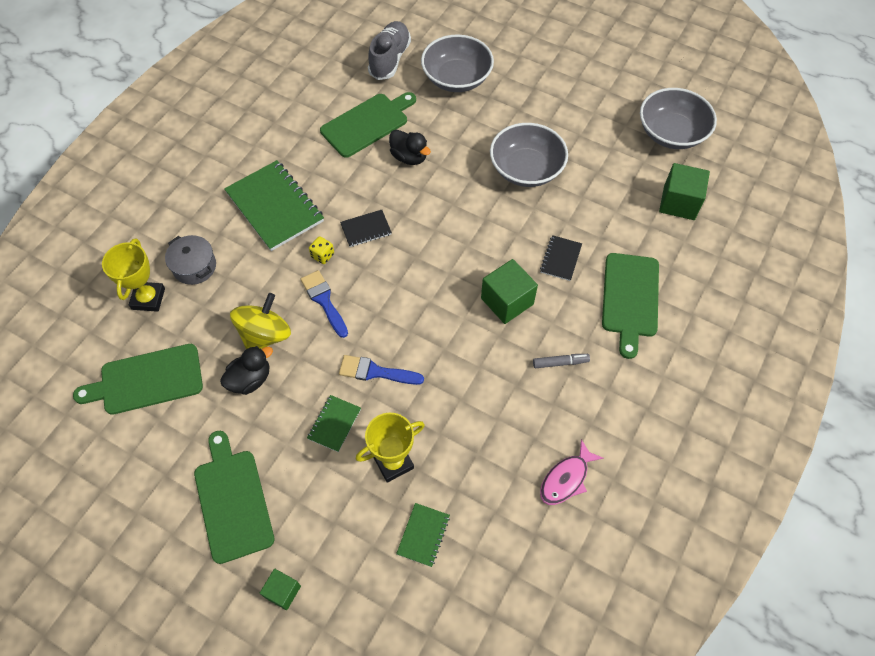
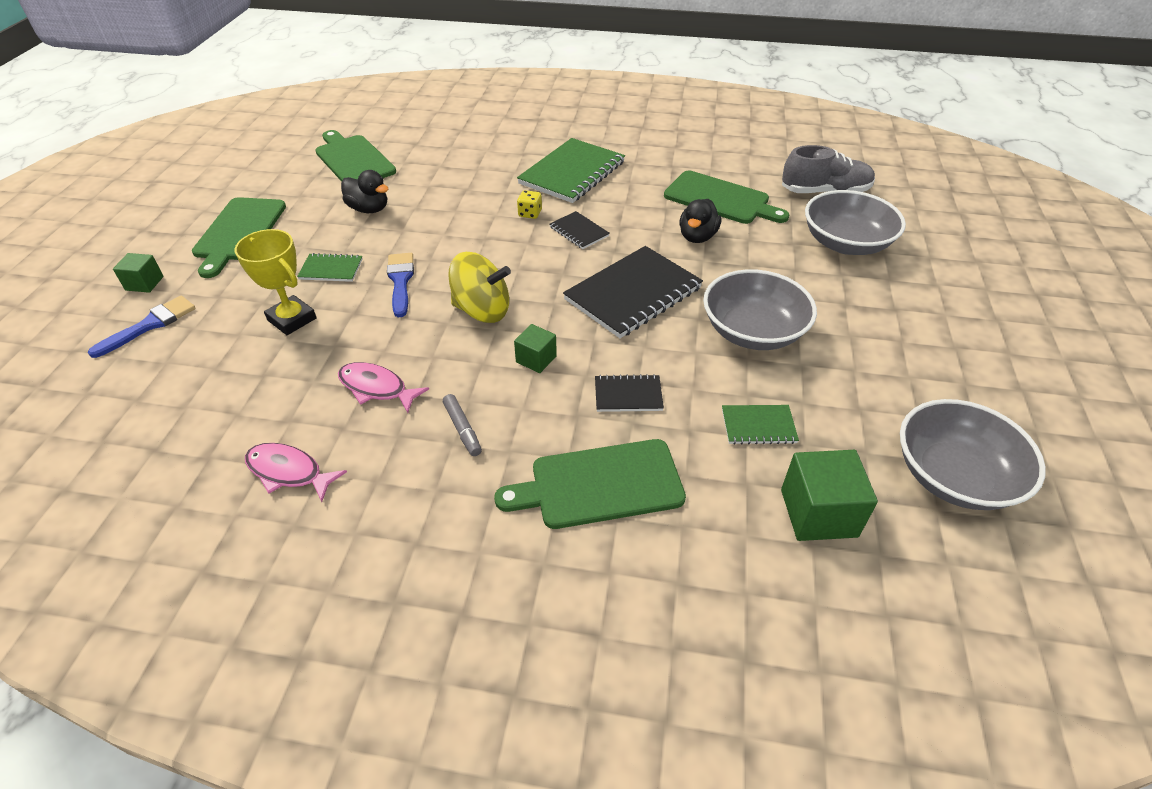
camera: 70 degrees right, 15 degrees down
(148, 299) = (436, 139): yellow trophy -> none
(194, 267) = (480, 151): grey pot -> none
(233, 500) = (239, 232): green cutting board -> green cutting board turned 135 degrees clockwise
(265, 335) = (421, 205): yellow spinning top -> yellow spinning top (482, 310)
(324, 301) = (475, 228): blue brush -> blue brush (150, 325)
(423, 535) = (205, 362): green notebook -> green notebook (758, 426)
(459, 220) = (633, 294): none -> black notebook
(500, 410) = (376, 388): none -> pink fish
(507, 301) = (536, 359): green cube -> green cube, size x0.58

